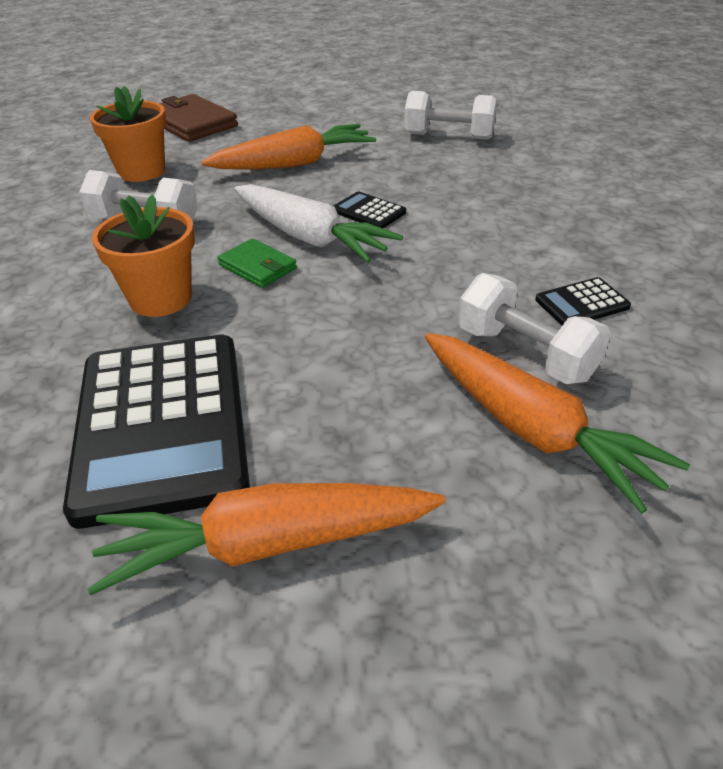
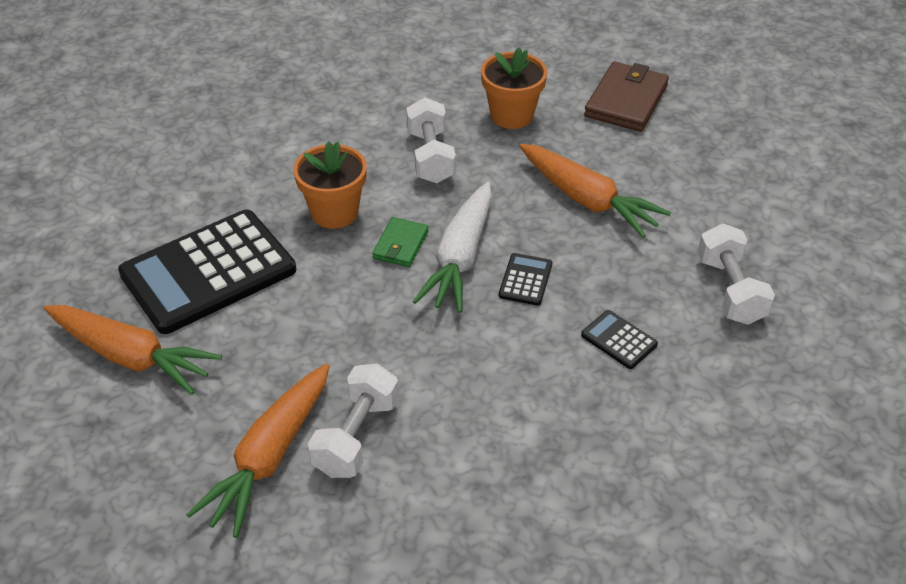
camera: 65 degrees right, 5 degrees up
(267, 544) = (131, 356): orange carrot -> orange carrot turned 150 degrees clockwise
(582, 303) = (445, 460): black calculator -> black calculator (619, 340)

